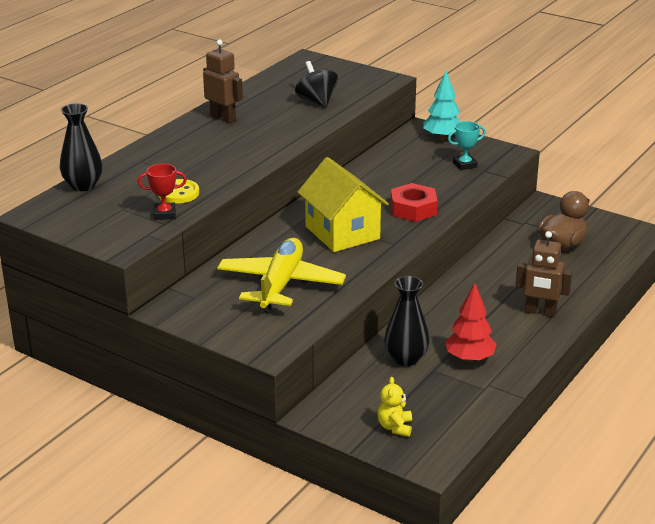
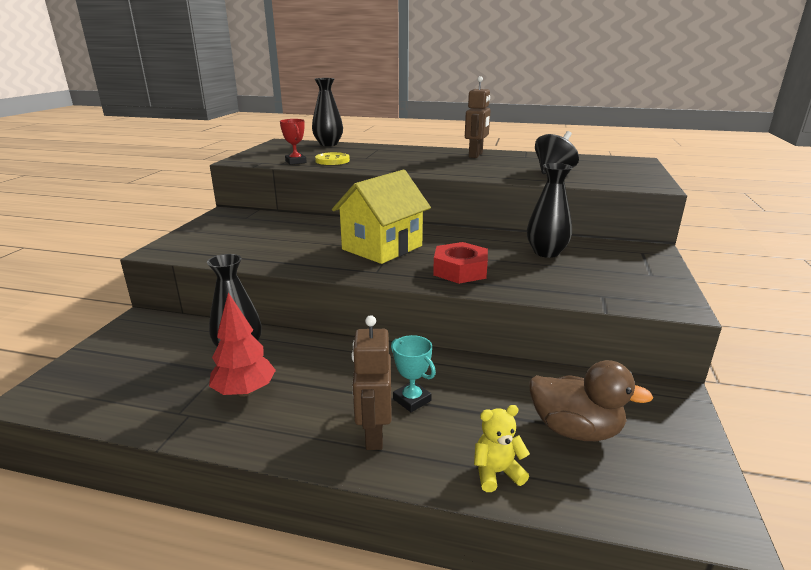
camera: 70 degrees right, 5 degrees down
(281, 285) = (273, 239): yellow plane -> none
(395, 427) = (109, 364): yellow teddy bear -> yellow teddy bear (496, 473)
(400, 167) = (546, 252): none -> black vase
(442, 137) = (648, 262): turquoise tree -> none
(465, 165) = (599, 283): turquoise trophy -> turquoise trophy (412, 400)

